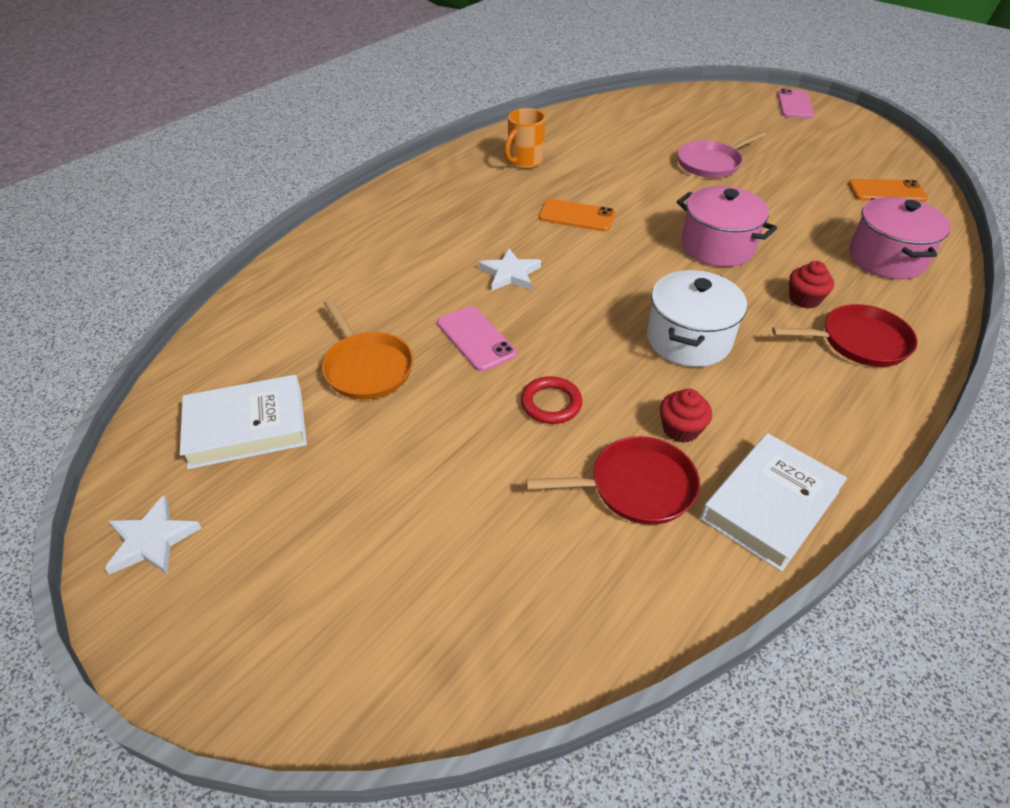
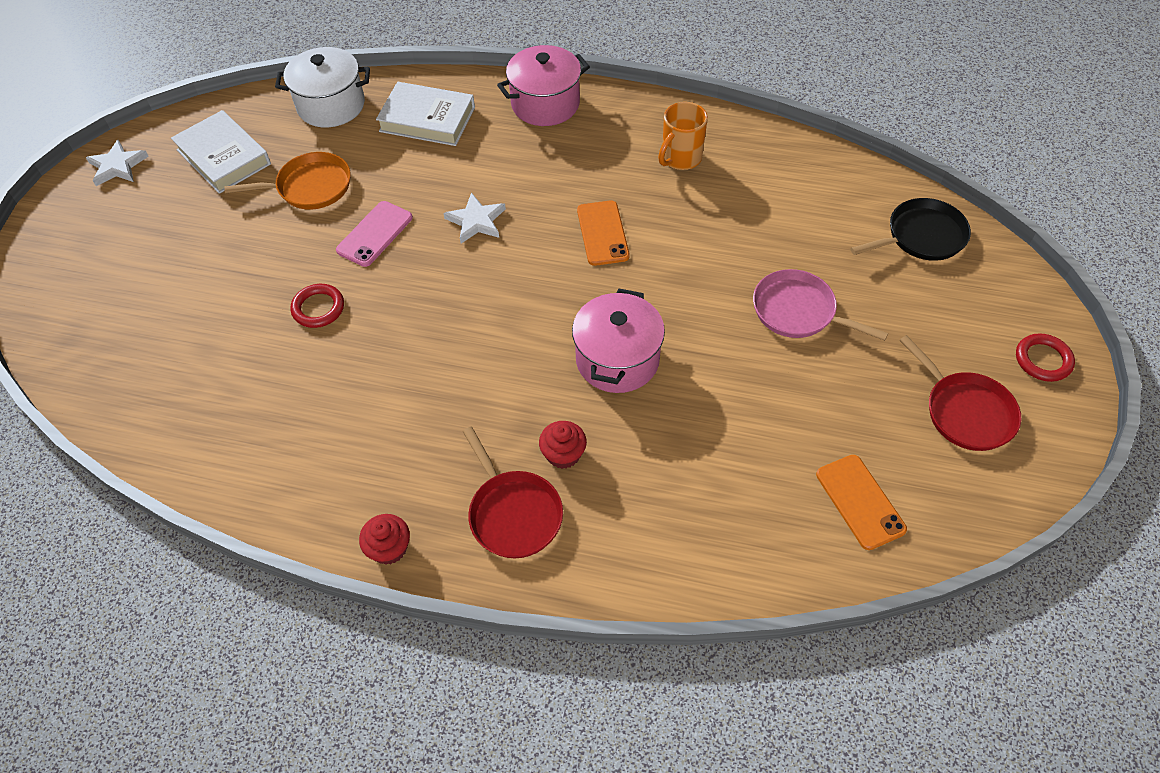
camera: 65 degrees right, 10 degrees up
(367, 367) = (310, 187): orange pan -> orange pan turned 135 degrees counterclockwise
(524, 162) = (680, 158): orange mug -> orange mug turned 60 degrees counterclockwise
(636, 487) = (249, 389): red pan -> red pan (965, 412)
(672, 106) = (921, 236): none -> black pan
(680, 429) = (324, 400): red cupcake -> red cupcake (389, 548)
(688, 339) = (446, 375): white pot -> white pot (331, 105)
(770, 505) = (261, 480): white book -> white book (427, 119)
(794, 104) = (1043, 360): pink phone -> red ring
(886, 258) = (692, 520): pink pot -> pink pot (545, 104)

